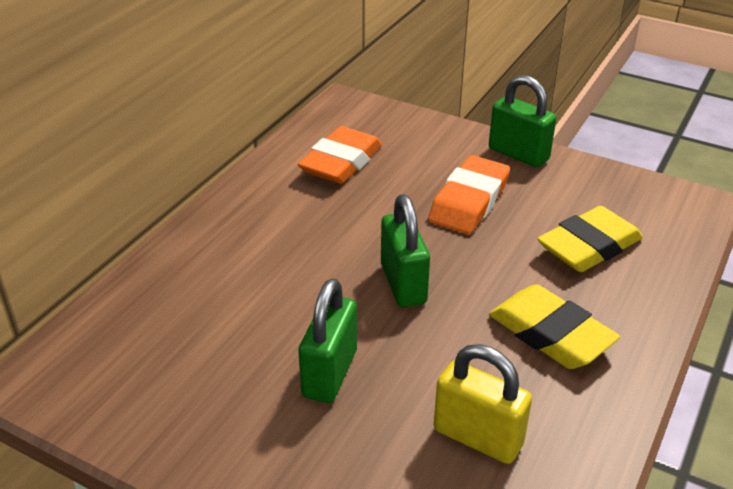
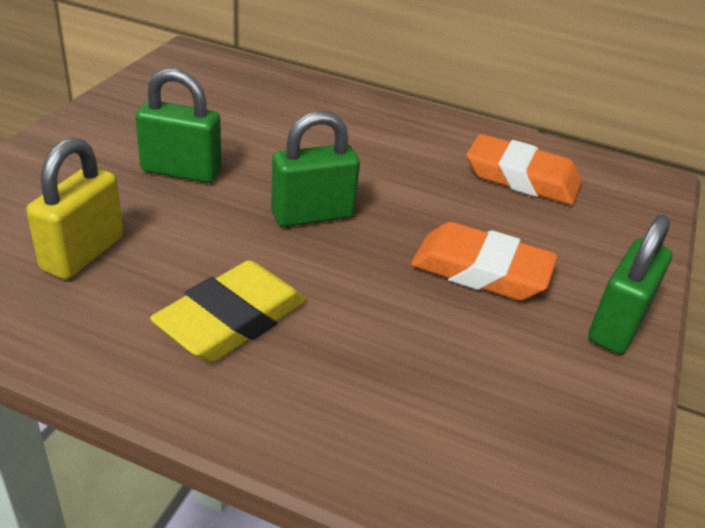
camera: 80 degrees right, 0 degrees up
(589, 246) = (413, 377): yellow eraser -> none

